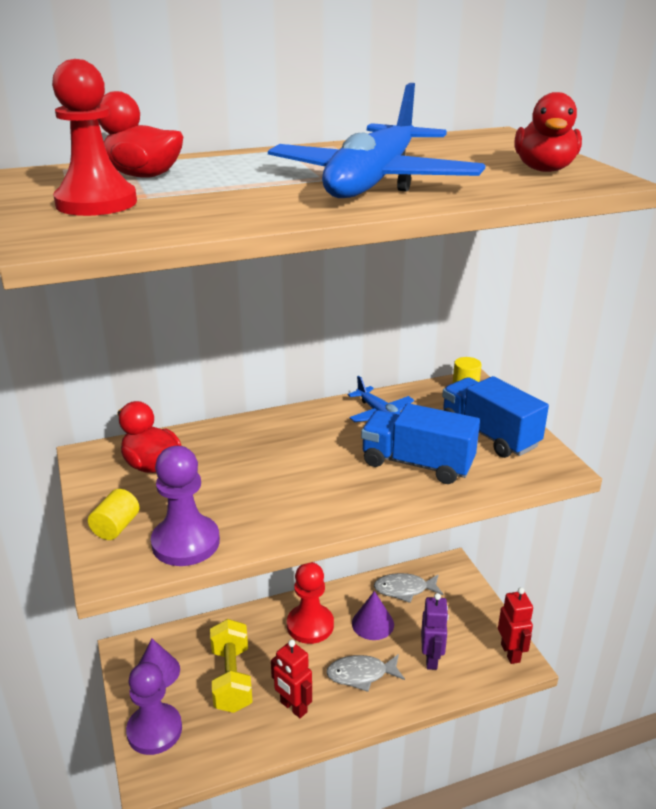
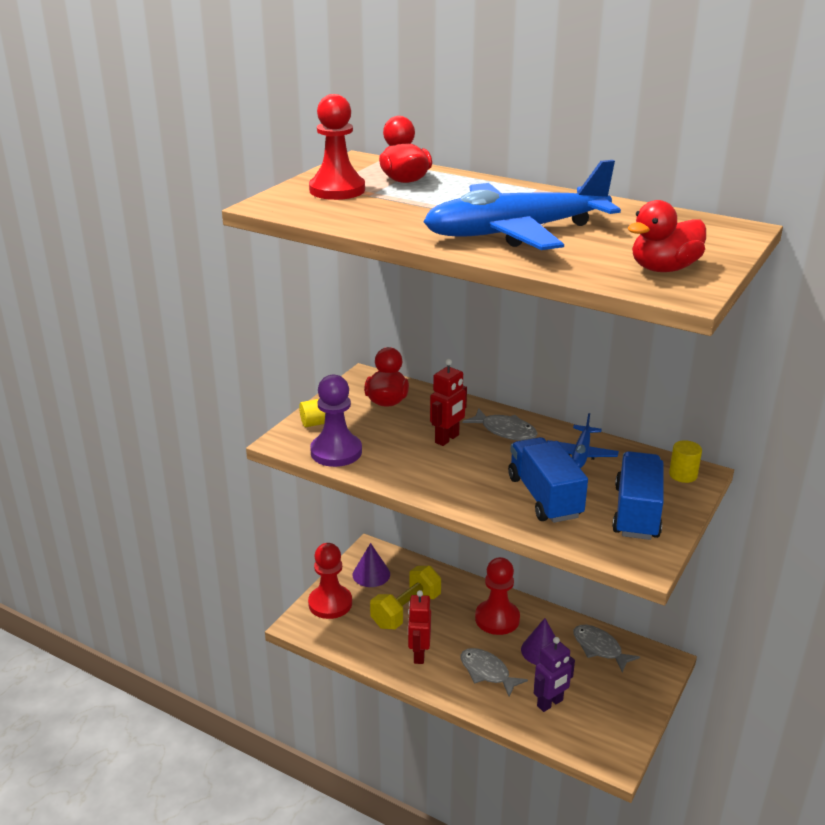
camera: 50 degrees right, 0 degrees up
(154, 730) = (330, 603): purple pawn -> red pawn
(297, 431) = (505, 431): none -> grey fish
(510, 653) = (617, 749): red robot -> red robot (447, 439)

